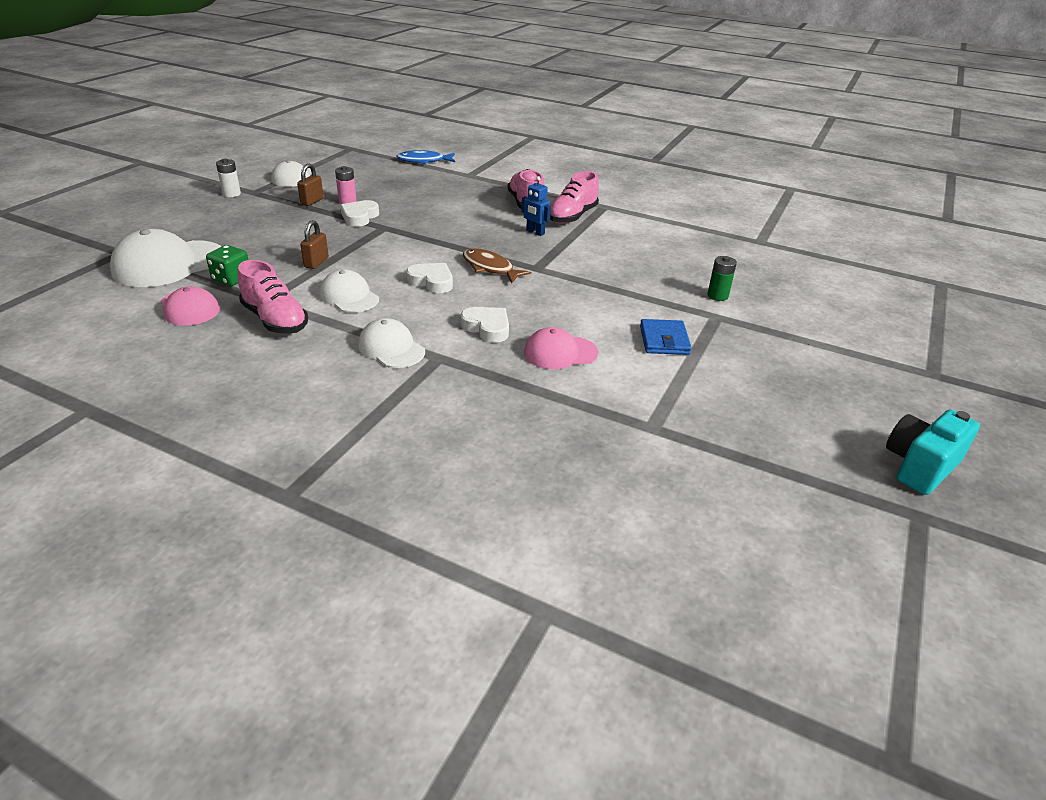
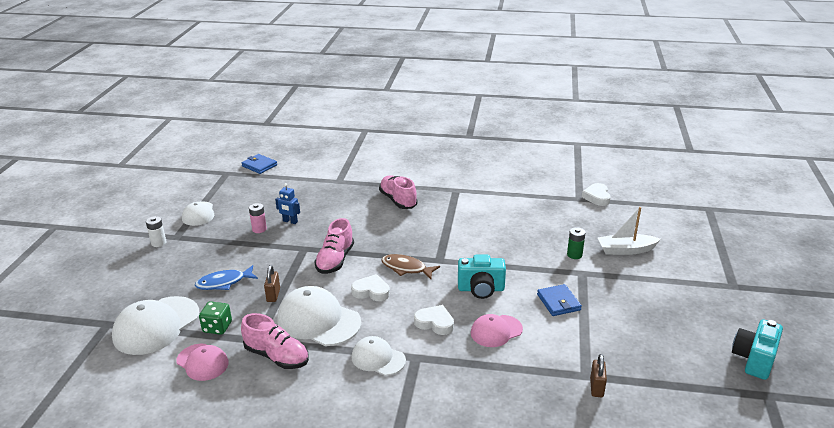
camera: 15 degrees left, 5 degrees down
(312, 201) = (230, 236): brown padlock -> brown padlock (596, 387)
(349, 296) = (318, 320): white cap -> white cap, size x1.67
(359, 217) = (279, 242): white heart -> white heart (597, 197)
(391, 148) = (259, 165): none -> blue wallet
(423, 161) = (294, 174): blue fish -> blue fish (224, 283)
(535, 232) = (420, 227): blue robot -> blue robot (290, 221)
(569, 306) = (481, 289): none -> turquoise camera
(572, 216) = (438, 205): pink shoe -> pink shoe (335, 260)
(793, 304) = (625, 250): none -> white boat

